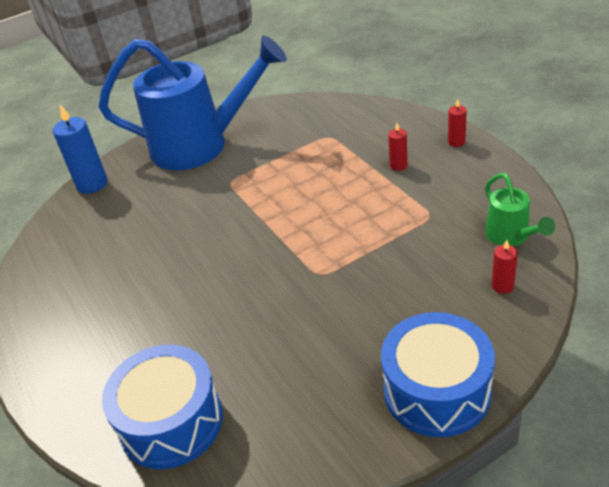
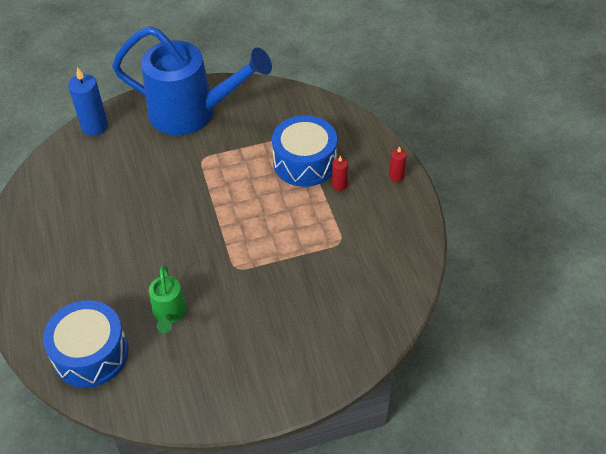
camera: 10 degrees right, 10 degrees up
(436, 390) = (276, 388): blue drum -> blue drum (304, 162)
(502, 286) = (362, 321): red candle -> none
(511, 236) = (391, 280): green watering can -> green watering can (169, 314)

